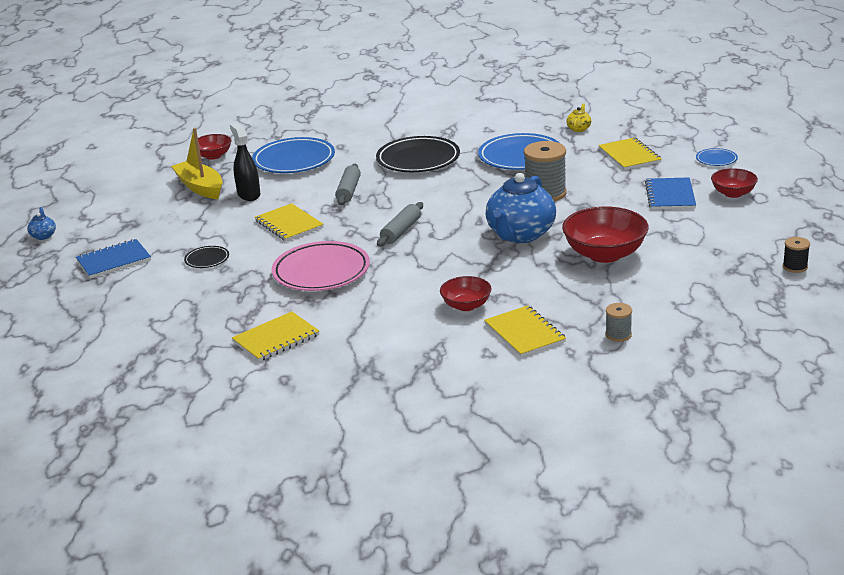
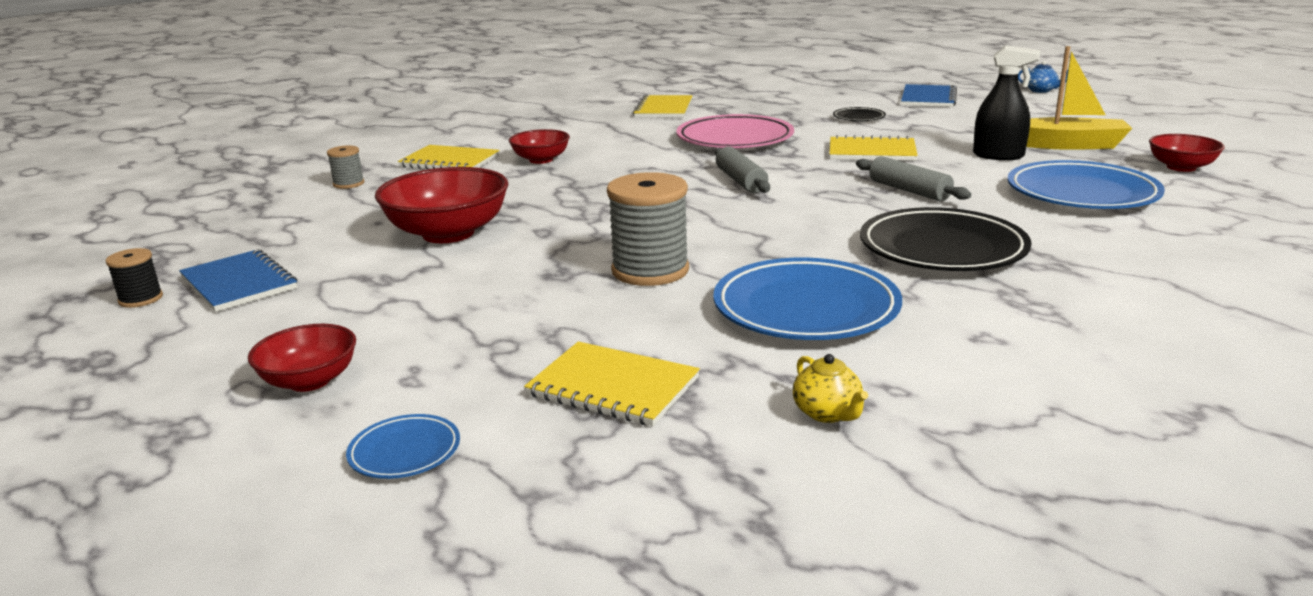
camera: 135 degrees right, 5 degrees down
(520, 234) = (592, 219): blue teapot -> none
(670, 195) = (434, 335): blue notebook -> blue notebook (239, 283)

